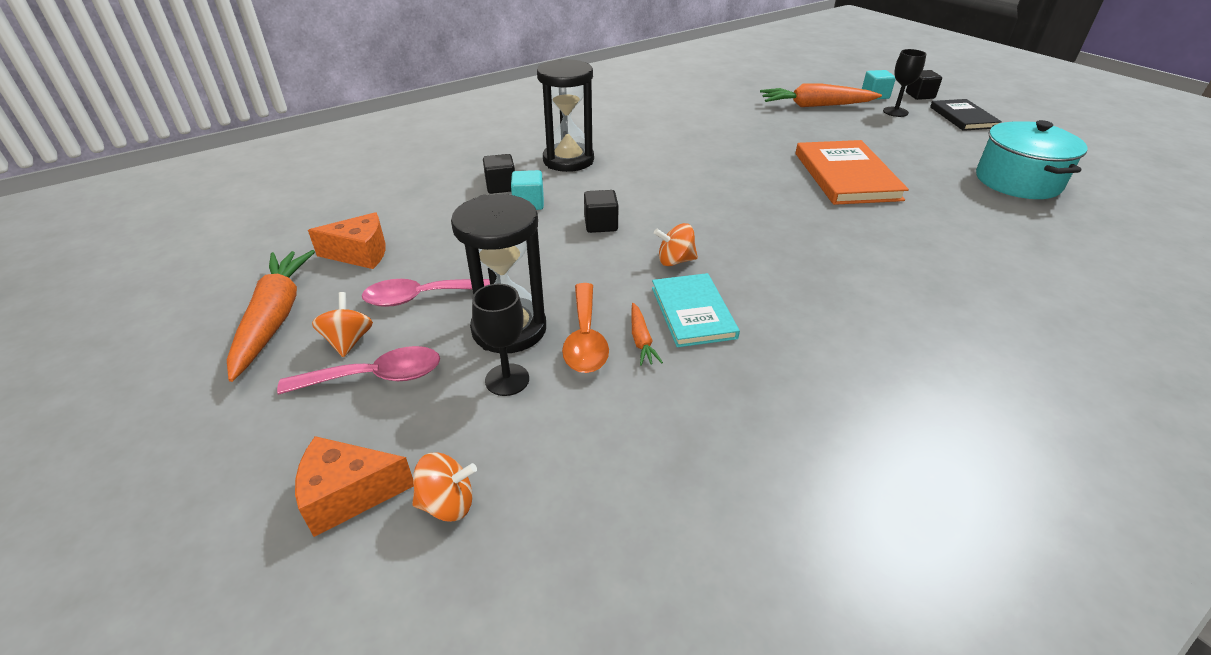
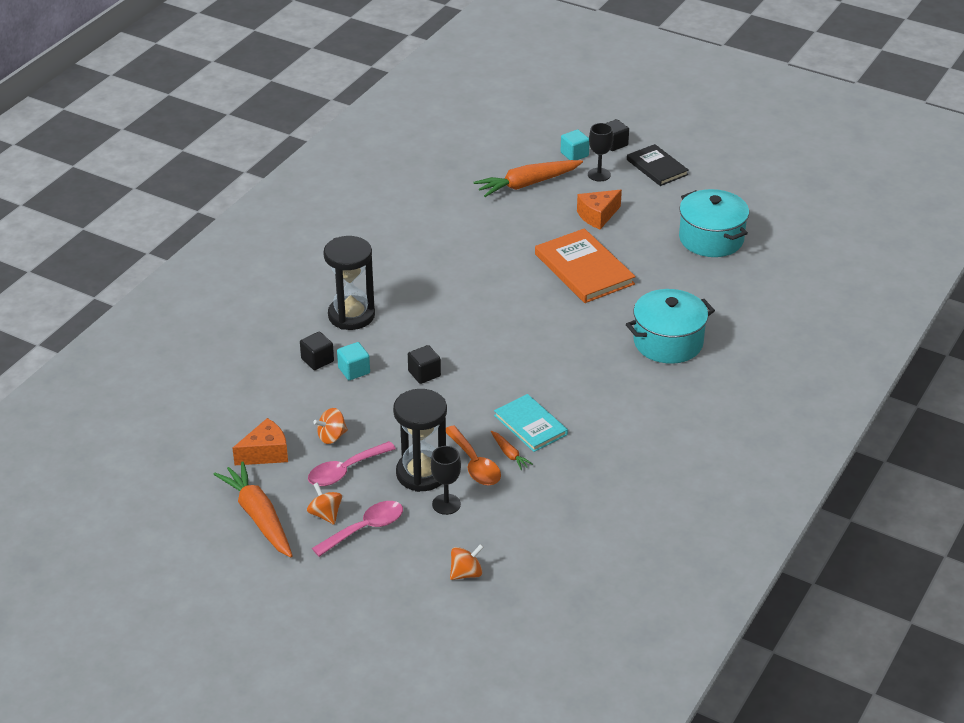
camera: 25 degrees left, 0 degrees up
(348, 494) = (411, 587): orange cheese -> orange cheese (597, 216)
(675, 261) = (497, 389): orange spinning top -> orange spinning top (331, 436)
(932, 267) = (668, 342): none -> turquoise pot

